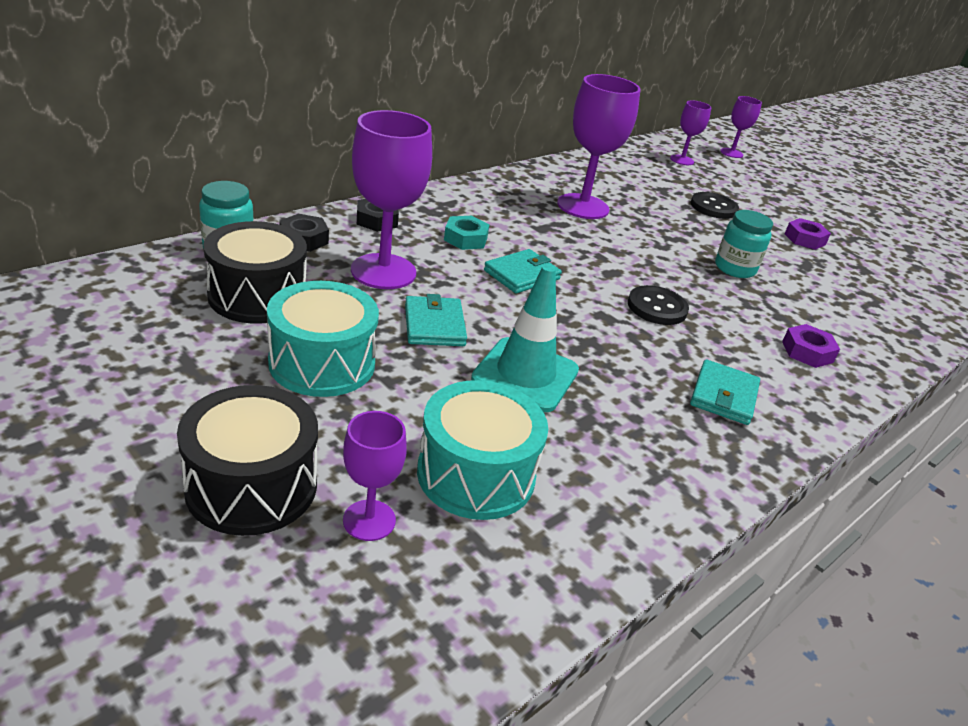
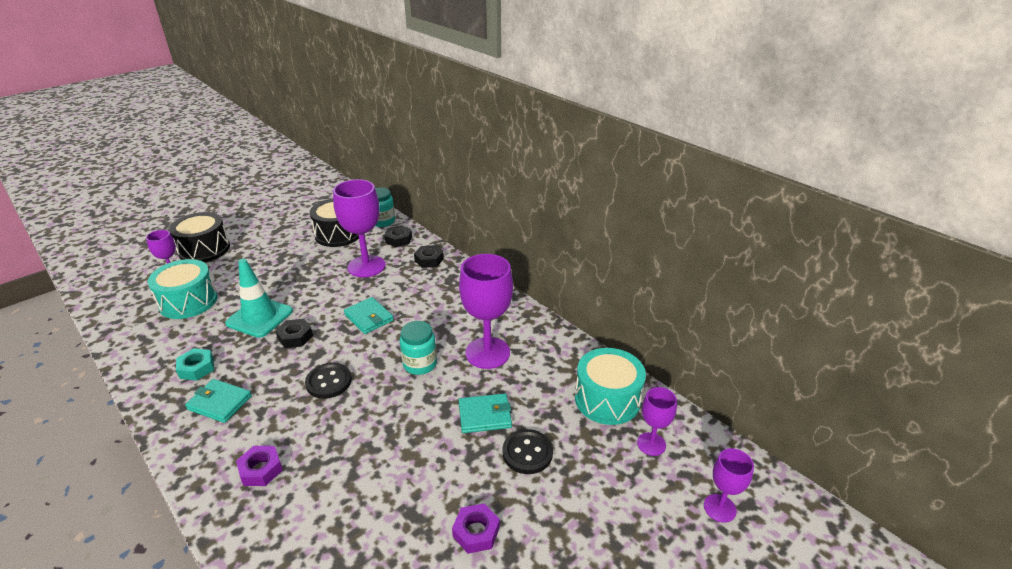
camera: 95 degrees right, 0 degrees up
(322, 363) = (280, 256): turquoise drum -> turquoise drum (607, 399)
(434, 325) = (310, 286): turquoise wallet -> turquoise wallet (484, 415)
(465, 239) = (413, 294): turquoise nut -> turquoise nut (197, 368)
(572, 336) = (295, 337): none -> black nut
(734, 268) = (395, 445): turquoise jar -> turquoise jar (420, 364)

